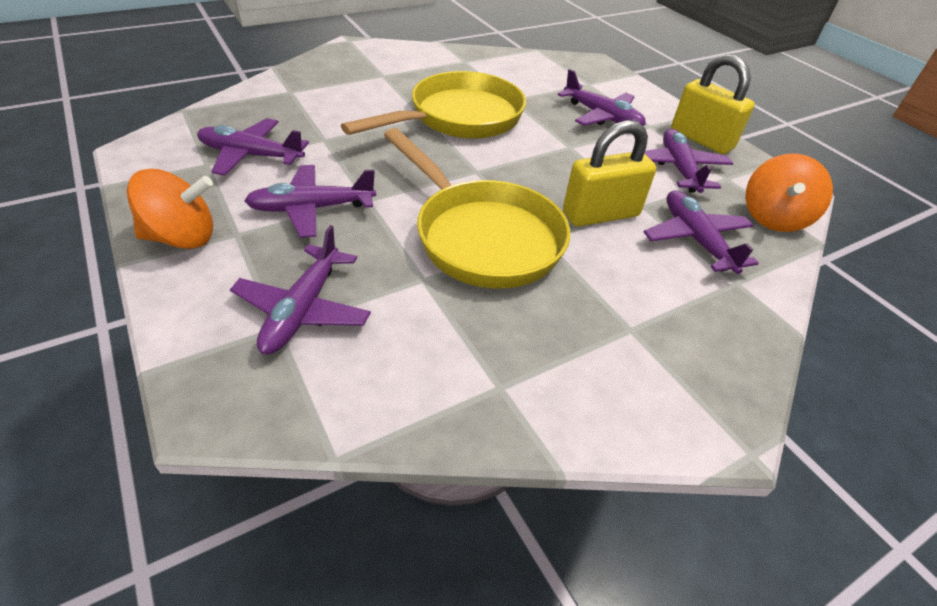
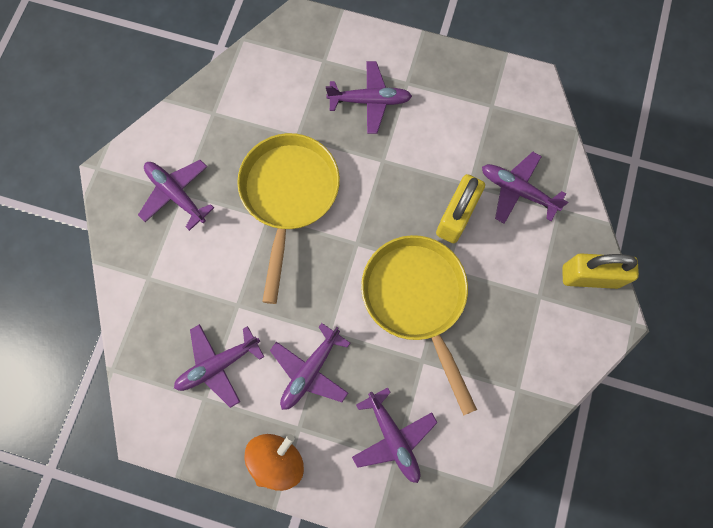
camera: 40 degrees left, 30 degrees up
(482, 236) = (417, 300): yellow pan -> yellow pan turned 120 degrees counterclockwise
(678, 169) = (460, 122): purple plane -> purple plane (176, 194)
(701, 139) = (448, 71): yellow padlock -> yellow padlock (590, 276)
(773, 218) = (540, 127): orange spinning top -> none

